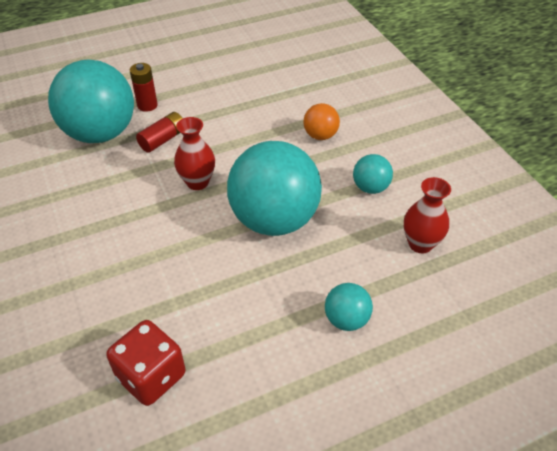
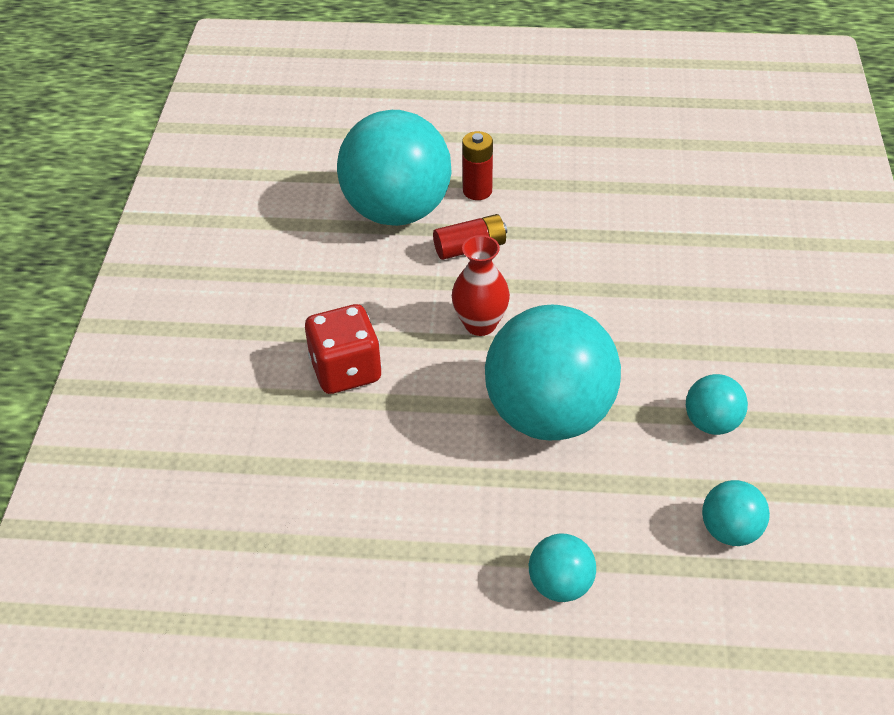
camera: 30 degrees right, 0 degrees up
(151, 376) = (290, 544): red dice -> red dice (346, 370)
(320, 135) = (689, 319): orange ball -> none
(420, 244) = (730, 531): red vase -> turquoise ball

